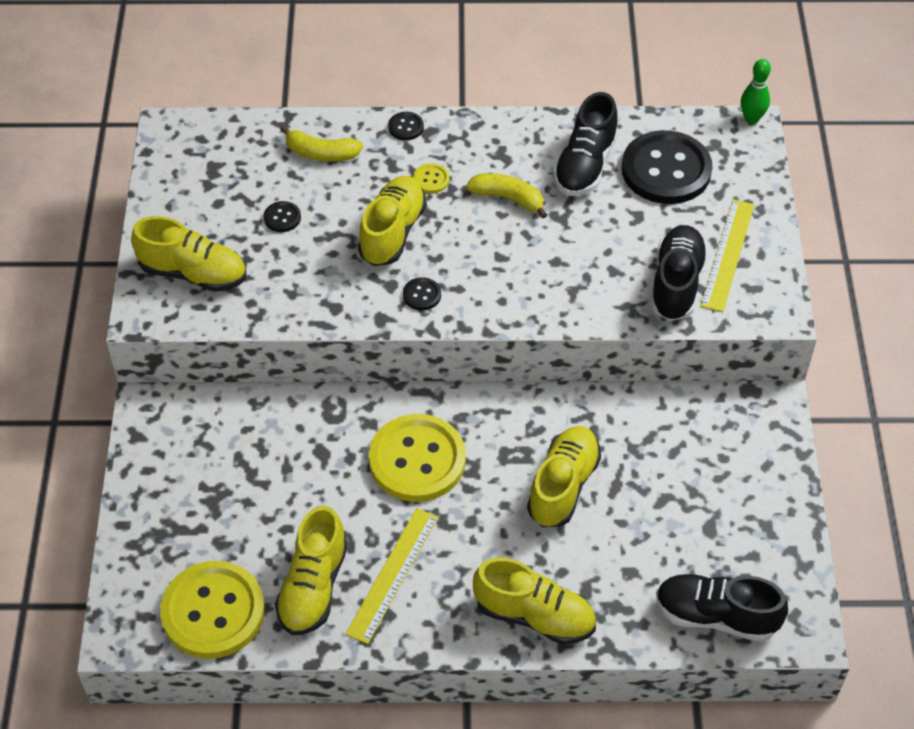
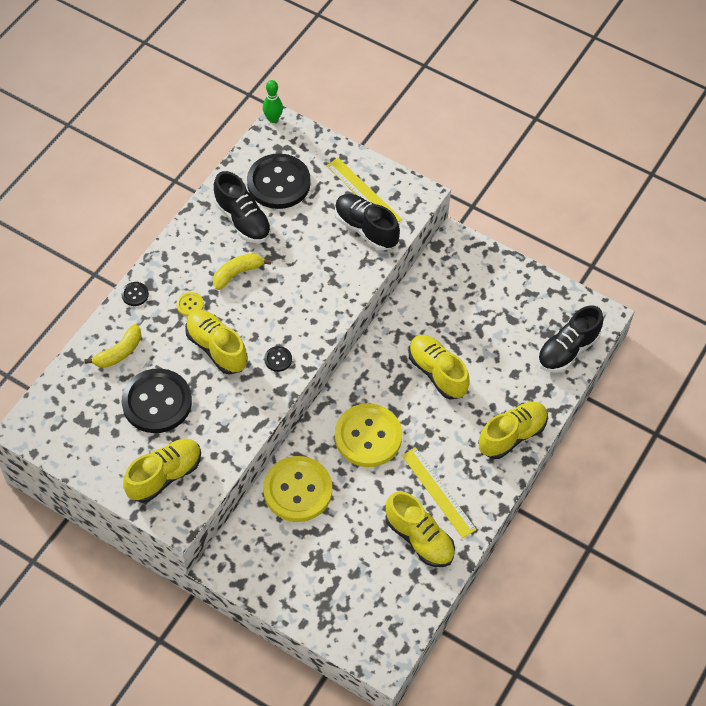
camera: 60 degrees left, 5 degrees up
(213, 611) = (401, 602): yellow button -> yellow button (297, 490)
(282, 218) = (157, 402): black button -> black button, size x2.46

